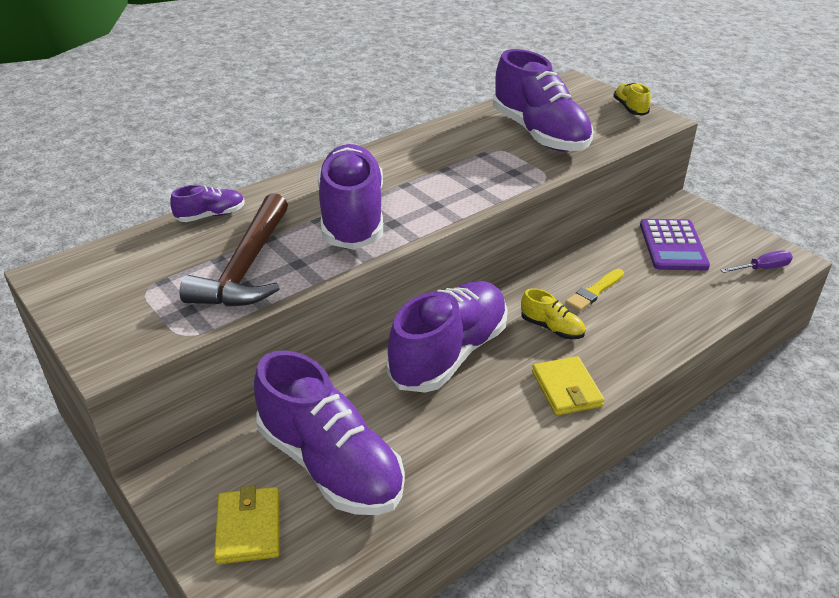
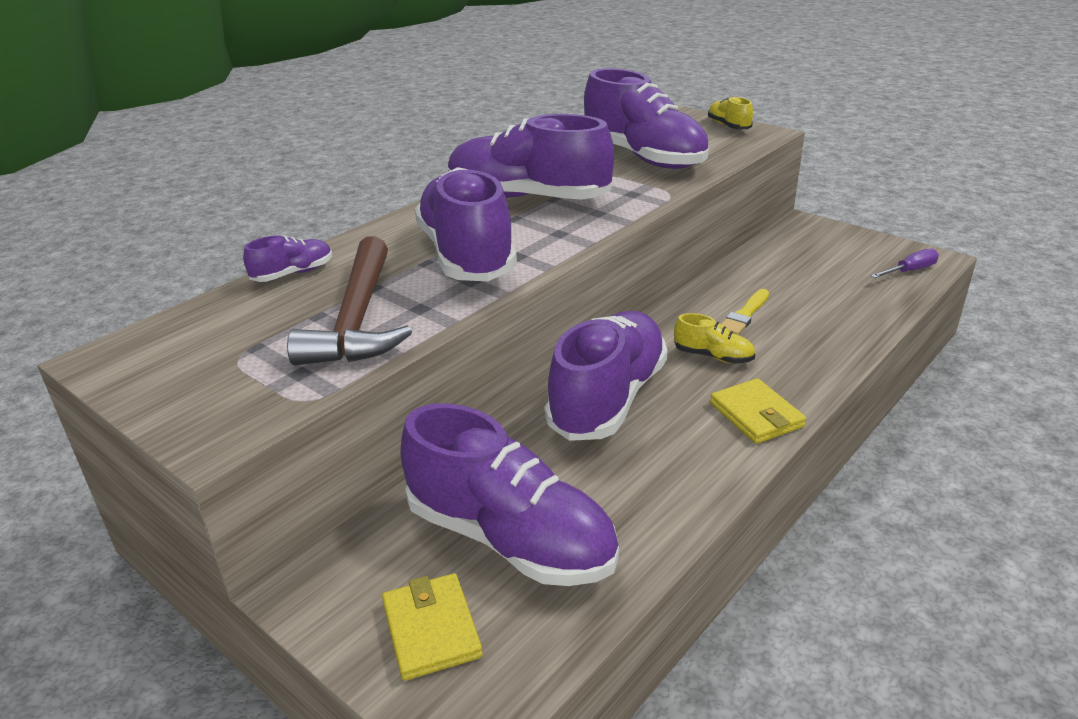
camera: 10 degrees left, 5 degrees down
(423, 165) = (528, 198): none -> purple shoe
(673, 245) = (808, 261): purple calculator -> none

